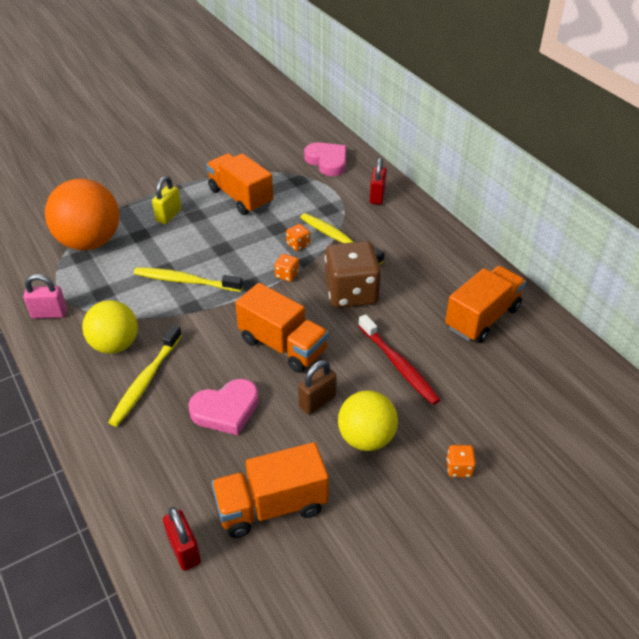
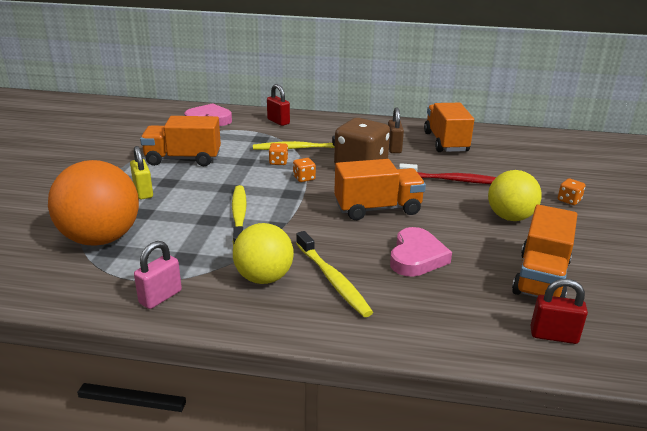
camera: 50 degrees left, 15 degrees down
(185, 281) = (239, 216): yellow toothbrush -> yellow toothbrush turned 120 degrees clockwise
(317, 401) = (453, 219): brown padlock -> brown padlock (394, 148)

